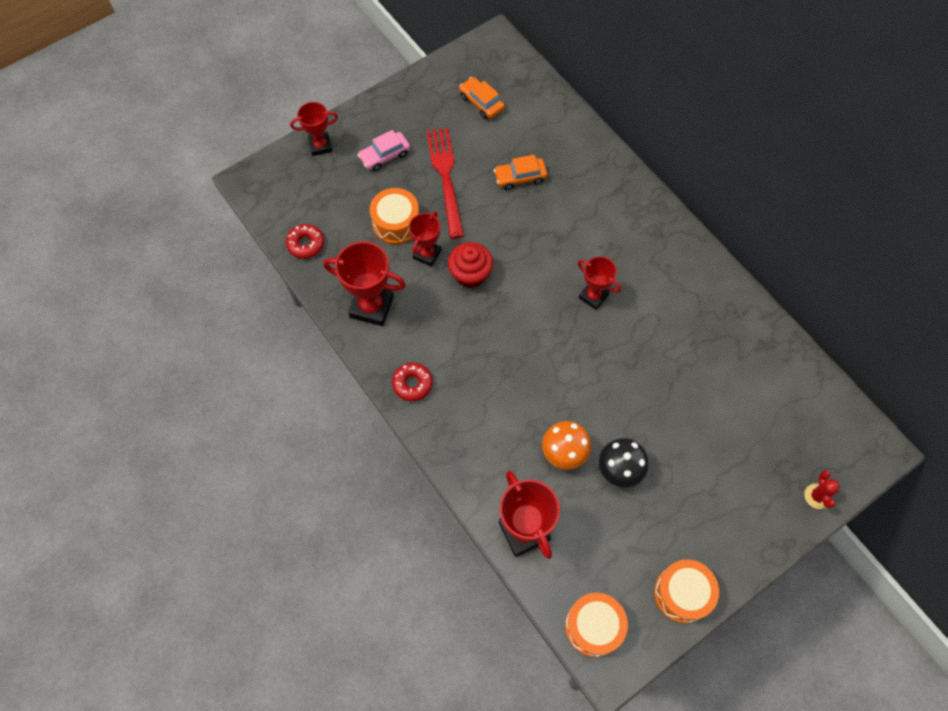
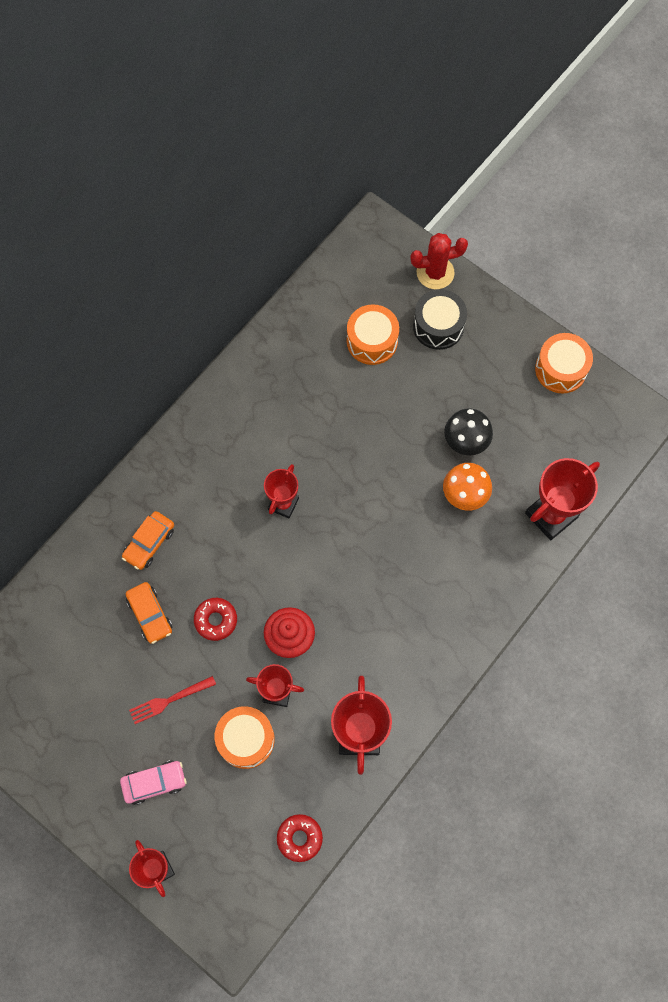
camera: 105 degrees left, 5 degrees up
(384, 155) = (154, 783): pink car -> pink car turned 60 degrees counterclockwise
(412, 384) = (435, 663): red donut -> red donut (216, 620)
(445, 177) = (169, 700): red fork -> red fork, size x0.57
(481, 102) = (51, 687): orange car -> orange car (149, 543)
(593, 626) = (615, 436): orange drum -> orange drum (372, 341)
(753, 481) = (438, 326): none -> black drum
(817, 496) = (435, 273): red cactus -> red cactus, size x1.57

